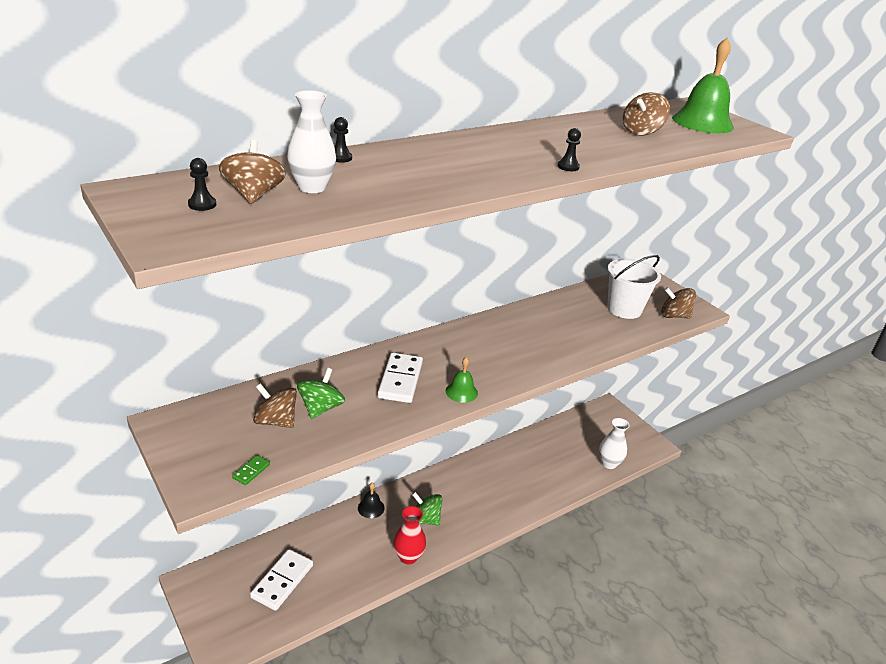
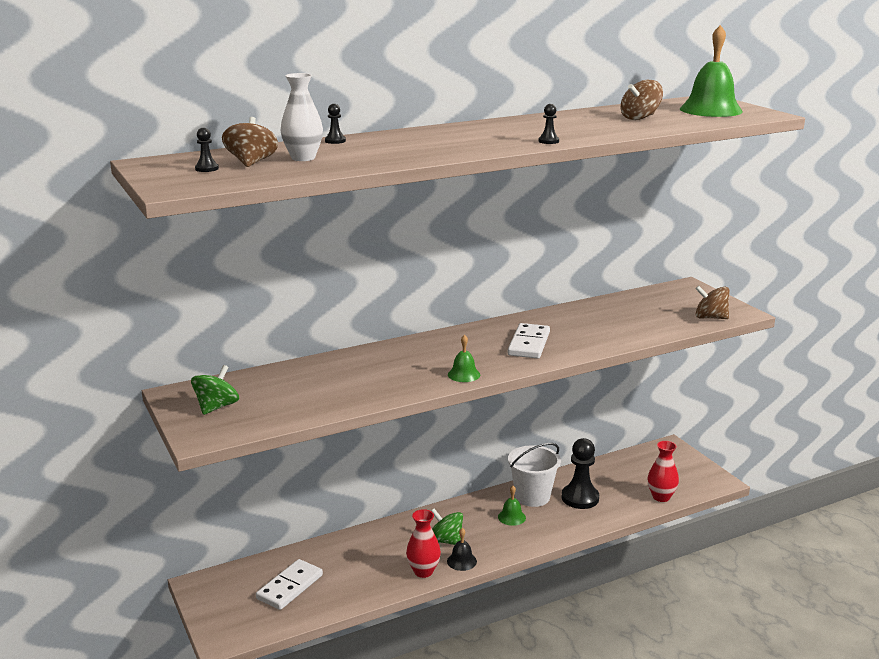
camera: 10 degrees right, 10 degrees down
(251, 471) = (249, 427): green domino -> none
(276, 421) = (277, 394): brown spinning top -> none
(321, 408) = (322, 385): green spinning top -> green spinning top (216, 407)
(371, 508) = (389, 530): black bell -> black bell (461, 561)
(400, 380) = (404, 366): white domino -> white domino (528, 344)
(481, 490) = (511, 517): none -> green bell
(539, 466) = (580, 498): none -> black pawn
(609, 463) = (661, 497): white vase -> red vase
(624, 309) = (656, 313): white bucket -> white bucket (532, 497)

